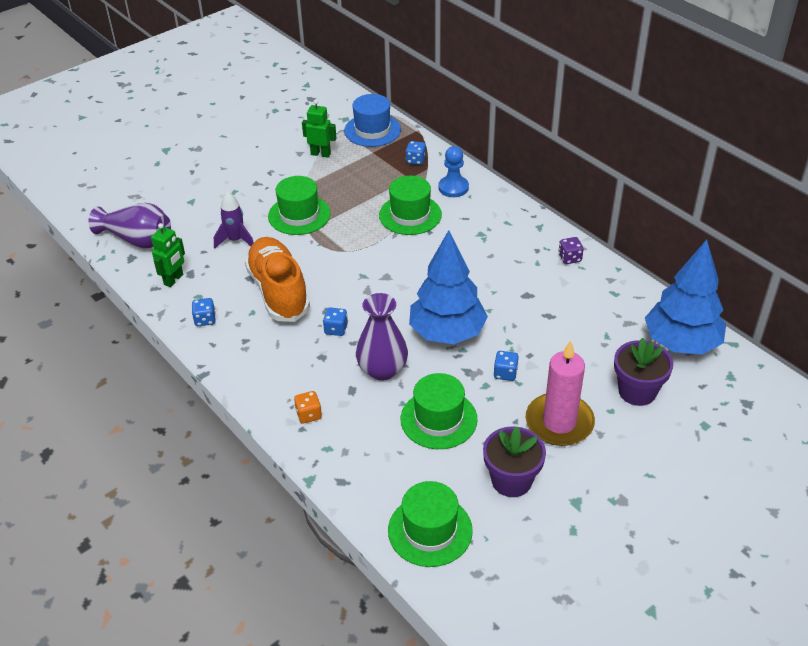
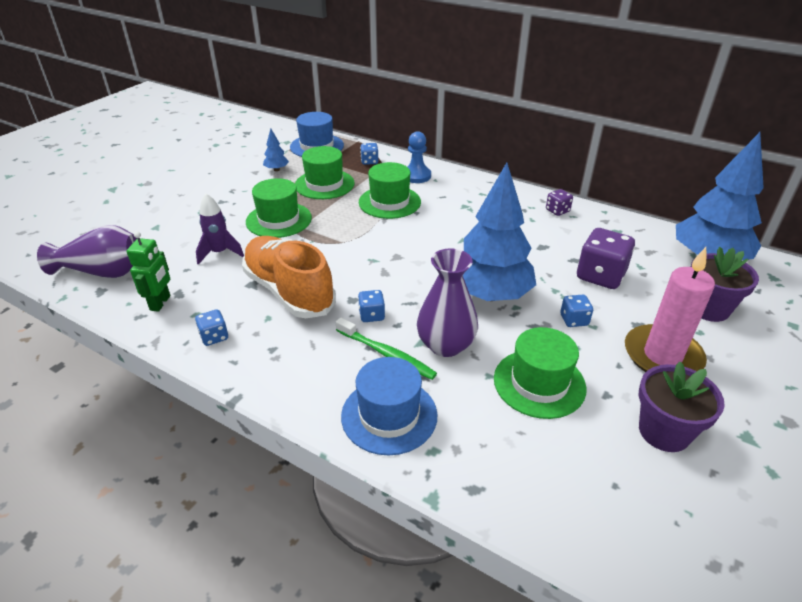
camera: 20 degrees left, 5 degrees down
(308, 415) = (389, 415): orange dice -> blue hat
(320, 154) = (276, 169): green robot -> blue tree
(331, 366) = (386, 354): none -> green toothbrush
(430, 530) = (620, 523): green hat -> green hat (324, 184)
(560, 337) = (600, 276): none -> purple dice

